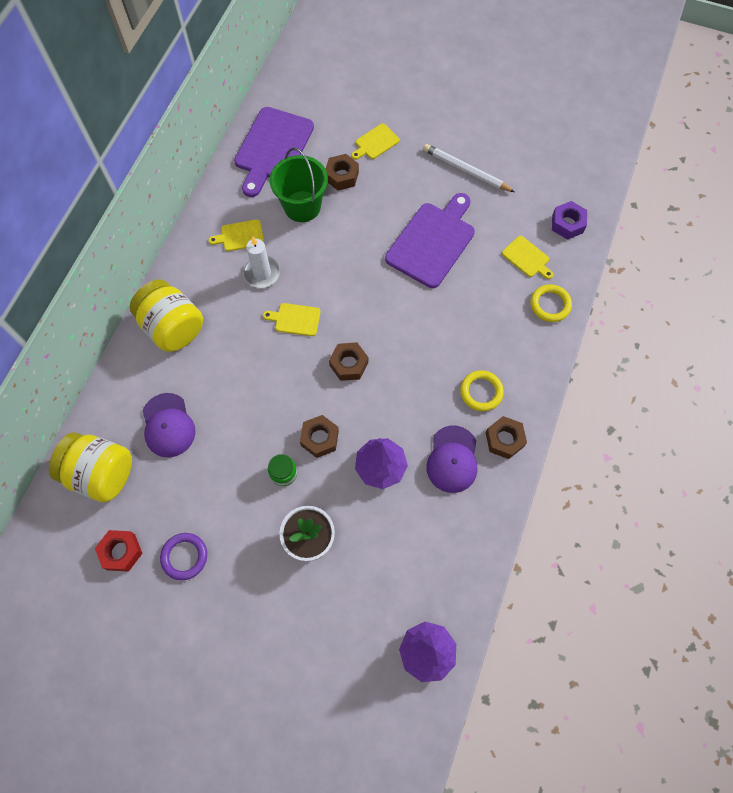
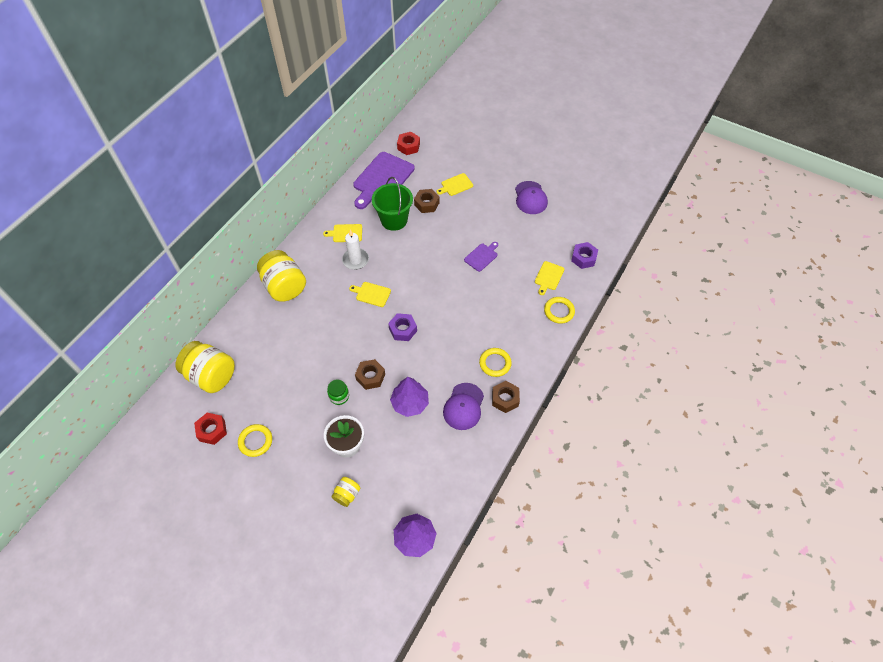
camera: 10 degrees right, 10 degrees down
(168, 425) = (265, 351): purple cap -> purple cap (530, 198)
(184, 557) = (255, 441): purple ring -> yellow ring
(298, 94) = (408, 146): none -> red nut
(325, 609) = (347, 494): none -> yellow jar
(349, 364) = (403, 330): brown nut -> purple nut
(432, 242) = (481, 256): purple cutting board -> purple cutting board, size x0.49
(466, 170) = (516, 212): white pencil -> none
(527, 258) = (548, 277): yellow cutting board -> yellow cutting board turned 60 degrees clockwise

